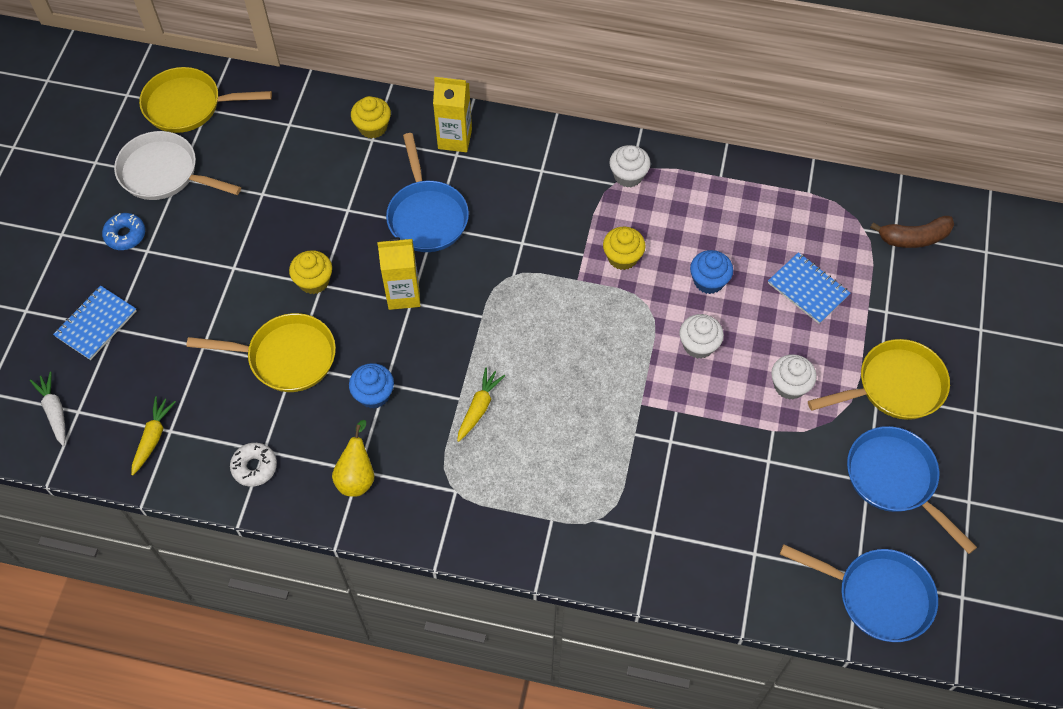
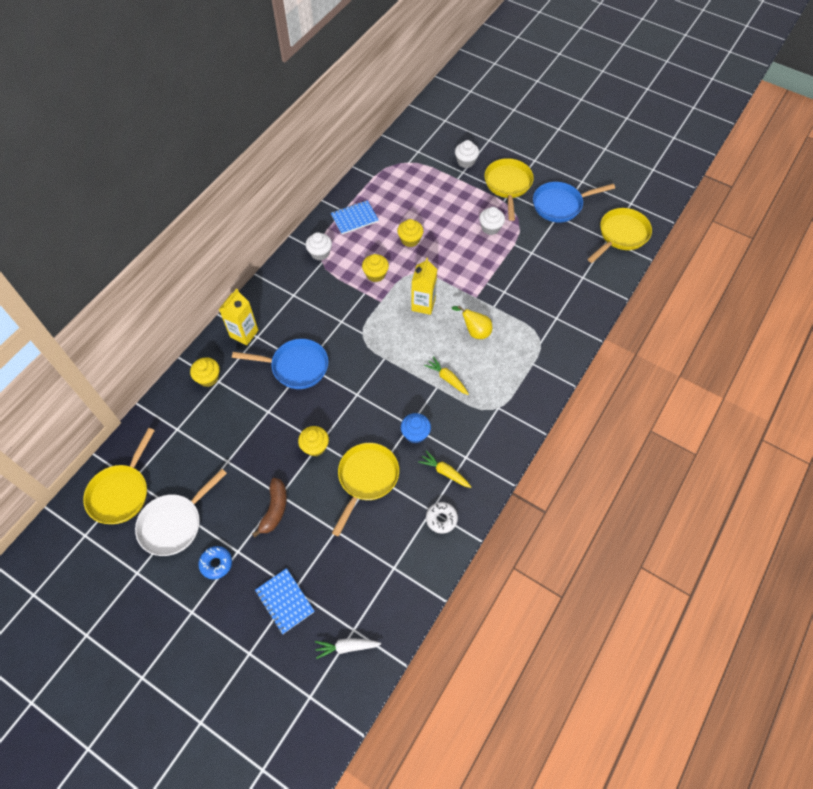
camera: 70 degrees left, 0 degrees up
(153, 438) = (395, 580): yellow carrot -> yellow carrot (445, 472)
(357, 476) = (470, 459): yellow pear -> yellow pear (475, 331)
(403, 295) = (349, 397): yellow carton -> yellow carton (423, 304)
(698, 345) = (449, 258): white cupcake -> white cupcake (466, 161)
(708, 281) = (410, 240): blue cupcake -> yellow cupcake
(808, 289) = (435, 199): blue notebook -> blue notebook (354, 218)
(877, 596) = (621, 235): blue pan -> yellow pan
(914, 238) = (423, 144): brown banana -> brown banana (274, 509)

